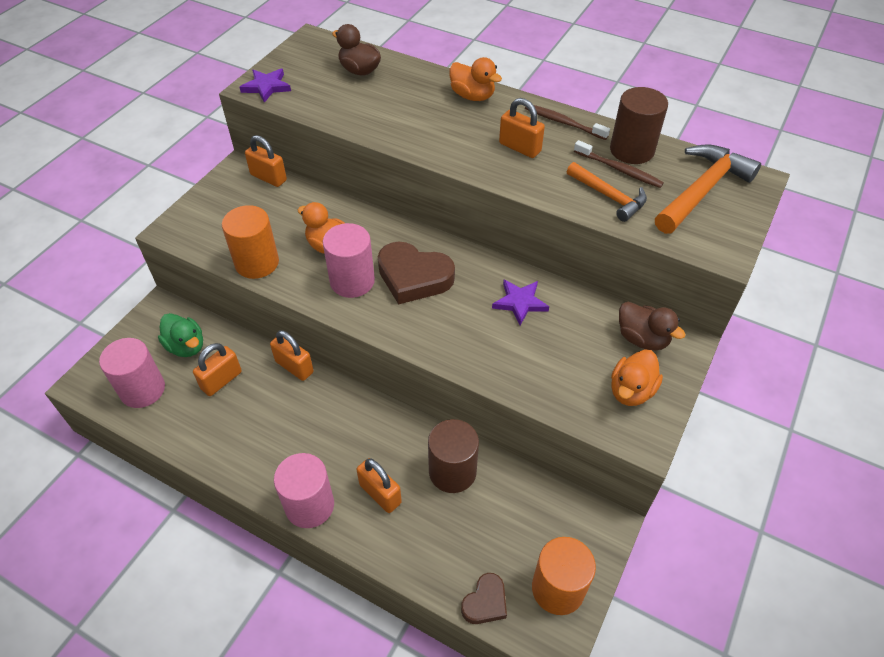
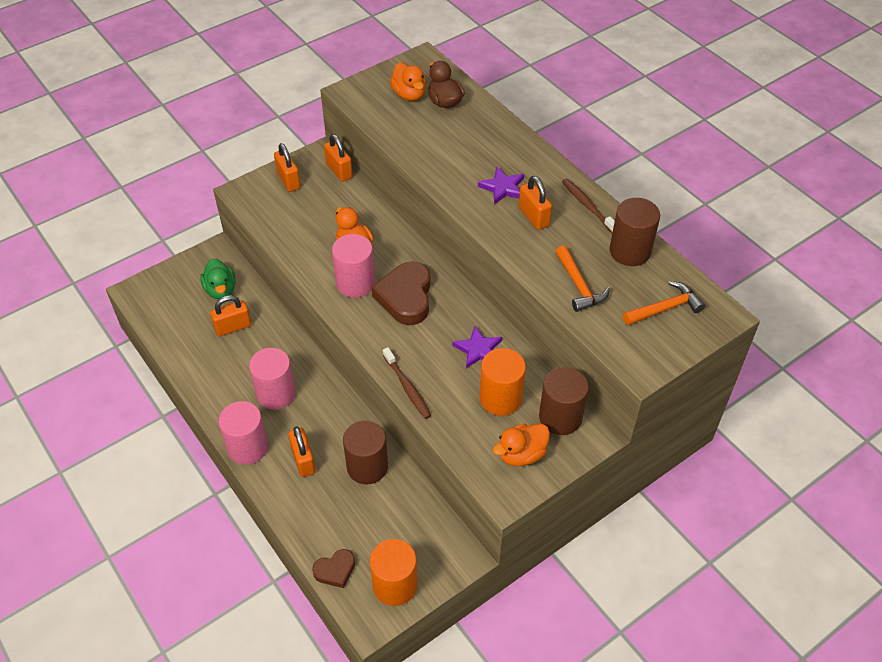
camera: 25 degrees right, 0 degrees up
(142, 389) = (173, 312): pink cylinder -> pink cylinder (276, 393)
(257, 263) = (291, 242): orange cylinder -> orange cylinder (500, 398)
(266, 87) = (360, 94): purple star -> purple star (503, 188)
(294, 367) = (292, 337): orange padlock -> orange padlock (288, 180)
(414, 277) = (405, 297): brown heart -> brown heart turned 45 degrees clockwise
(472, 96) = (525, 156): orange duck -> orange duck (409, 94)
(619, 169) = (605, 265): brown toothbrush -> brown toothbrush (407, 387)
(642, 338) = (560, 417): brown duck -> brown cylinder
(702, 191) = (665, 308): orange hammer -> orange hammer, size x0.64

